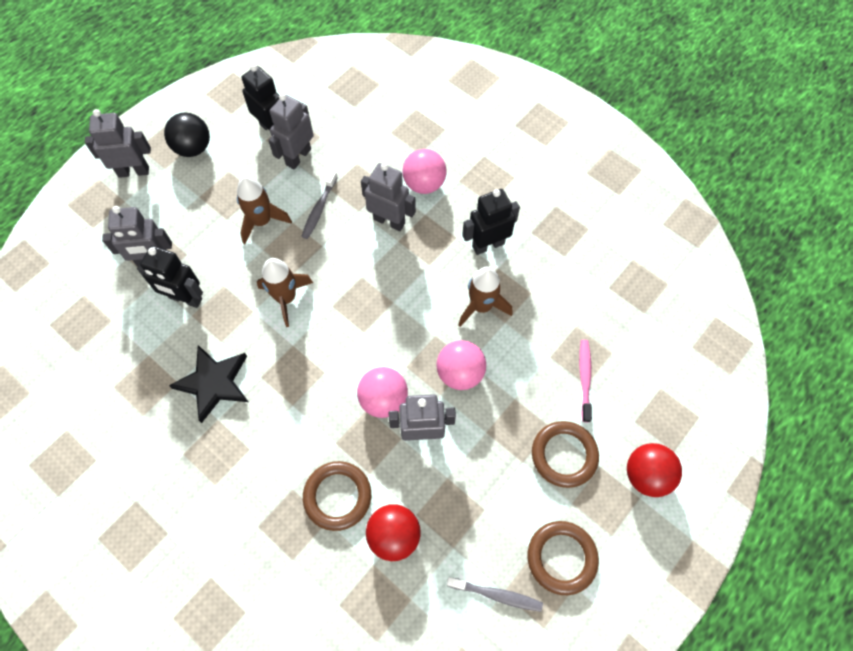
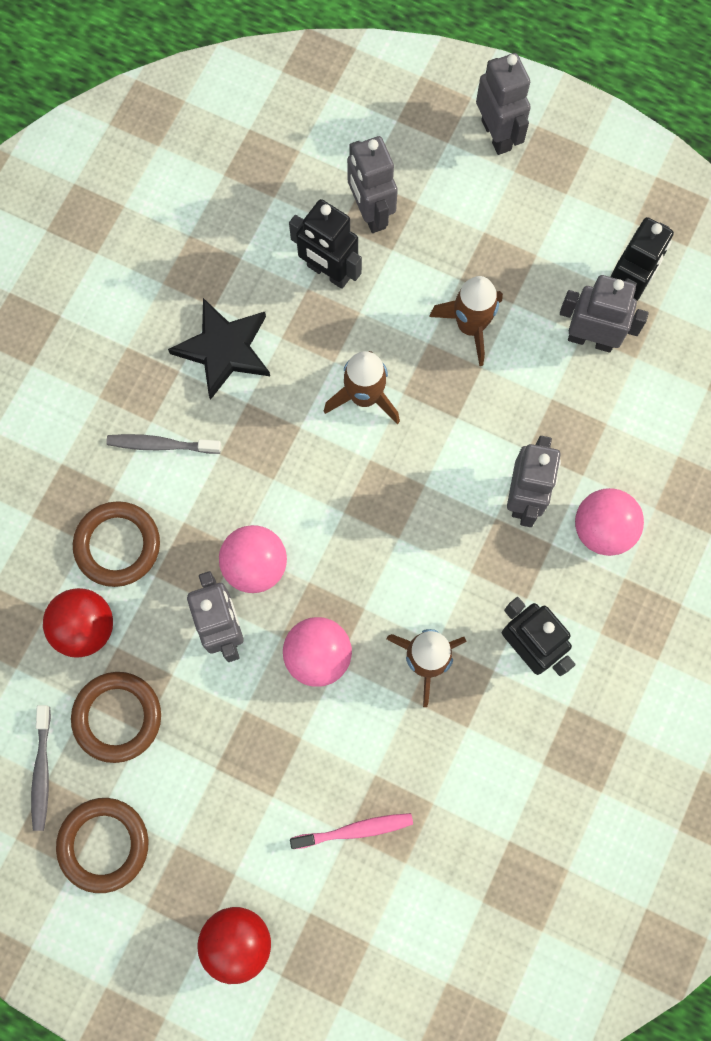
camera: 75 degrees right, 10 degrees up
(185, 298) = (328, 272): black robot -> black robot turned 60 degrees counterclockwise
(193, 148) = (559, 195): black ball -> none
(319, 209) = (513, 395): grey toothbrush -> grey toothbrush (161, 445)
(564, 455) = (238, 822): brown ring -> brown ring (117, 717)

